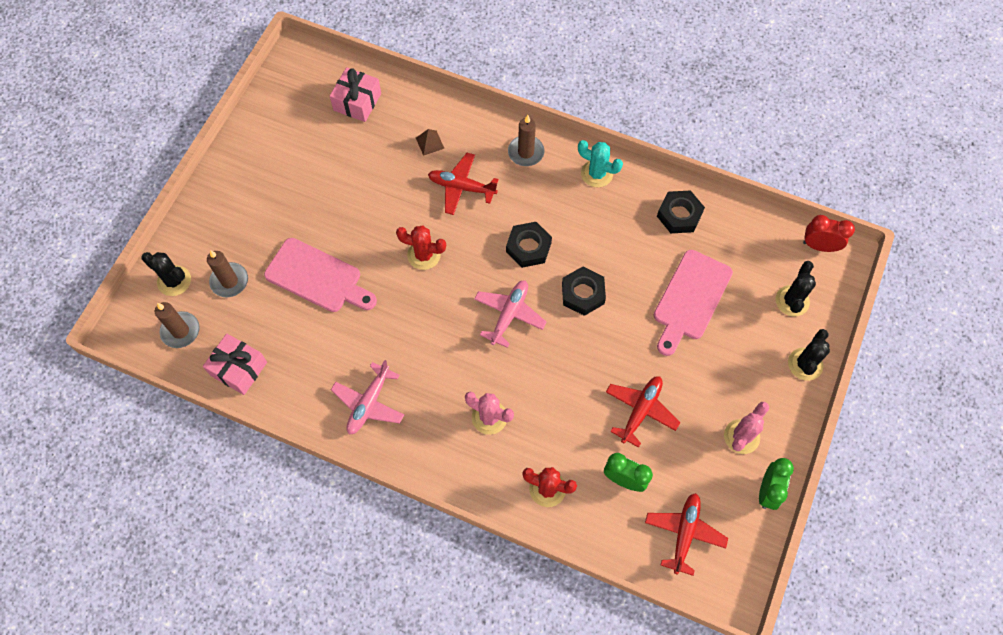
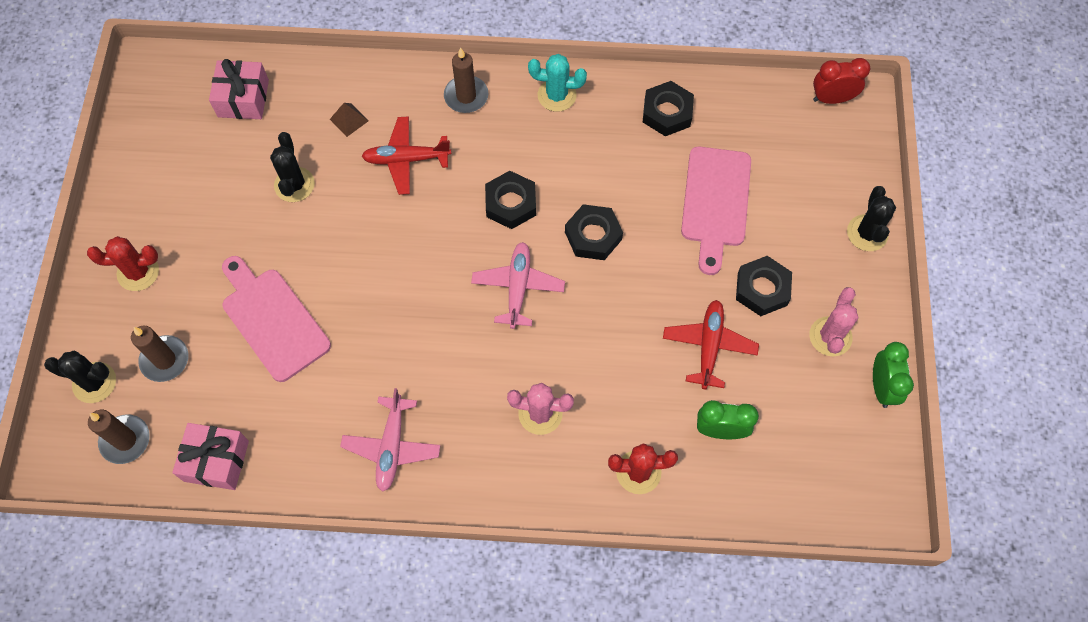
camera: 20 degrees left, 0 degrees up
(317, 277) = (273, 320): pink cutting board -> pink cutting board turned 135 degrees counterclockwise
(424, 255) = (391, 252): red cactus -> red cactus (138, 272)
(684, 533) = (810, 467): red plane -> none
(701, 380) = (762, 289): none -> black nut
(792, 301) = (826, 168): black cactus -> black cactus (294, 185)

